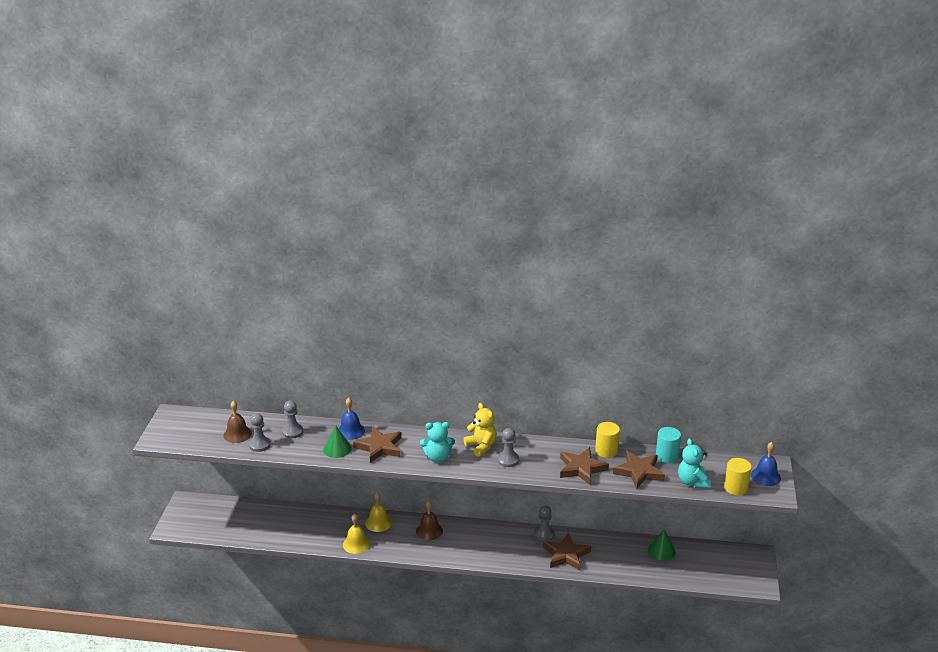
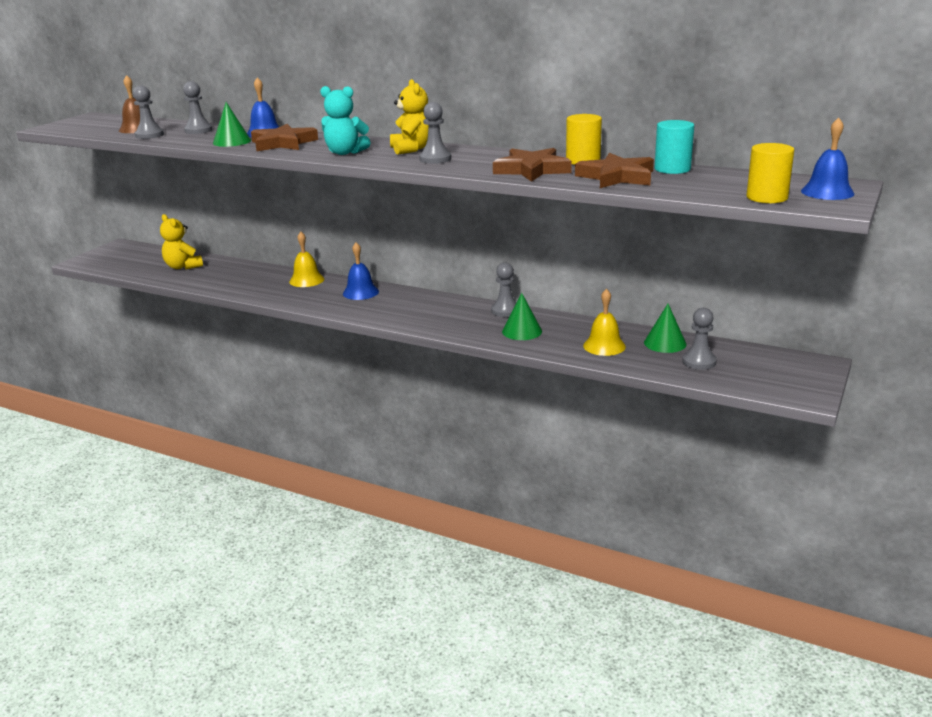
camera: 20 degrees right, 5 degrees down
(265, 521) = (183, 267): none -> yellow teddy bear
(356, 544) = (263, 293): yellow bell -> yellow bell (604, 346)
(429, 531) = (360, 292): brown bell -> blue bell
(566, 555) = (522, 331): brown star -> green cone
(689, 565) = (699, 362): none -> grey pawn
(692, 482) = (696, 189): turquoise teddy bear -> none

